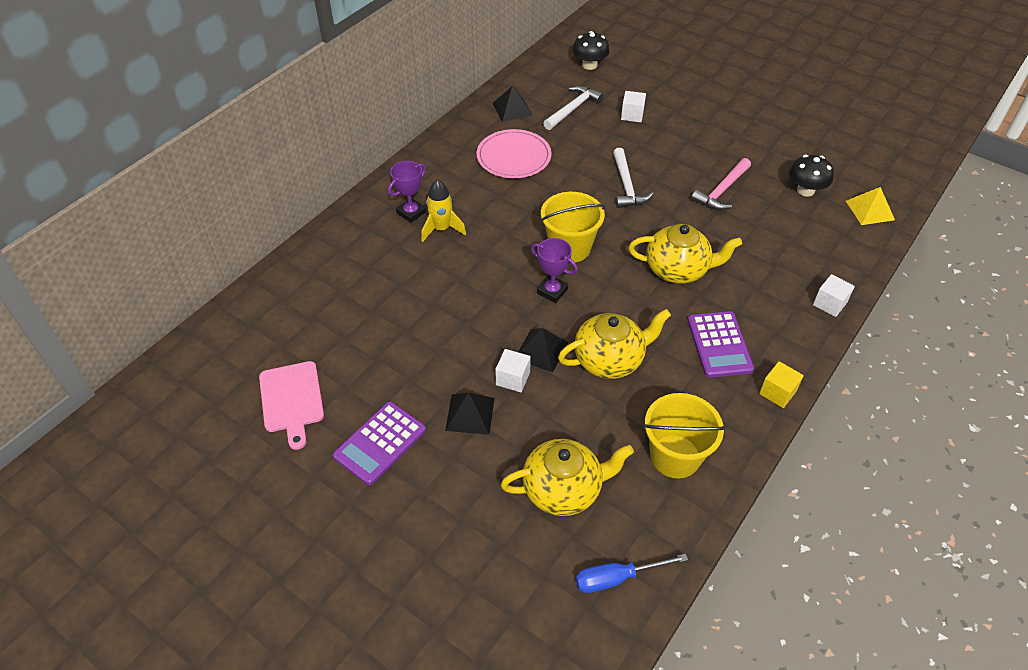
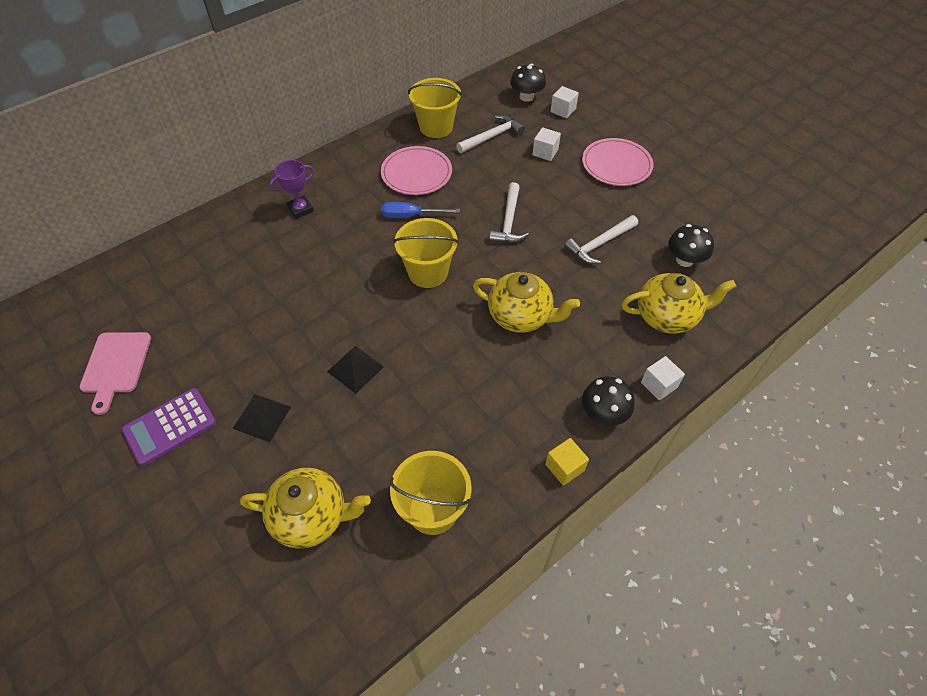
camera: 15 degrees right, 5 degrees up
(441, 229) = (320, 230): yellow rocket -> none
(512, 109) = (436, 127): black pyramid -> yellow bucket
(513, 378) = (316, 391): white cube -> white cube (563, 110)
(552, 291) = (392, 312): purple trophy -> none
(610, 360) = (415, 394): yellow teapot -> yellow teapot (667, 316)
(617, 578) = (319, 624): blue screwdriver -> blue screwdriver (411, 216)
(705, 115) = (616, 165): none -> pink plate
(719, 345) = (528, 403): purple calculator -> none
(721, 191) = (599, 244): pink hammer -> white hammer
(791, 339) = (603, 413): none -> black mushroom
(870, 210) = (743, 294): yellow pyramid -> none

